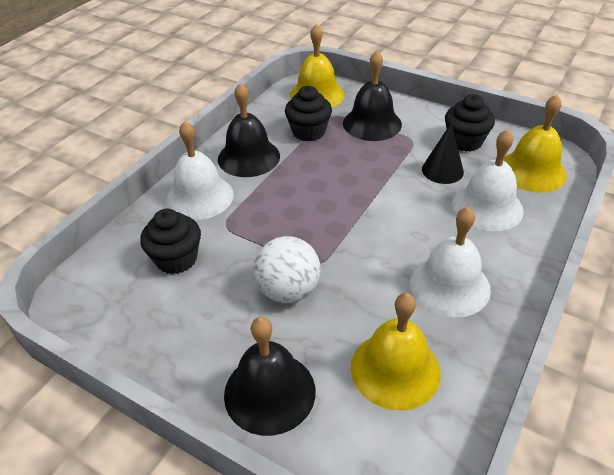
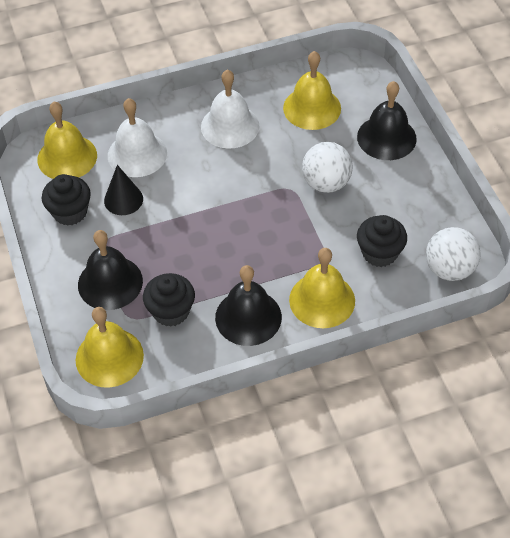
camera: 140 degrees left, 10 degrees up
(93, 285) = (449, 269): none -> white ball
(200, 197) = (322, 300): white bell -> yellow bell

